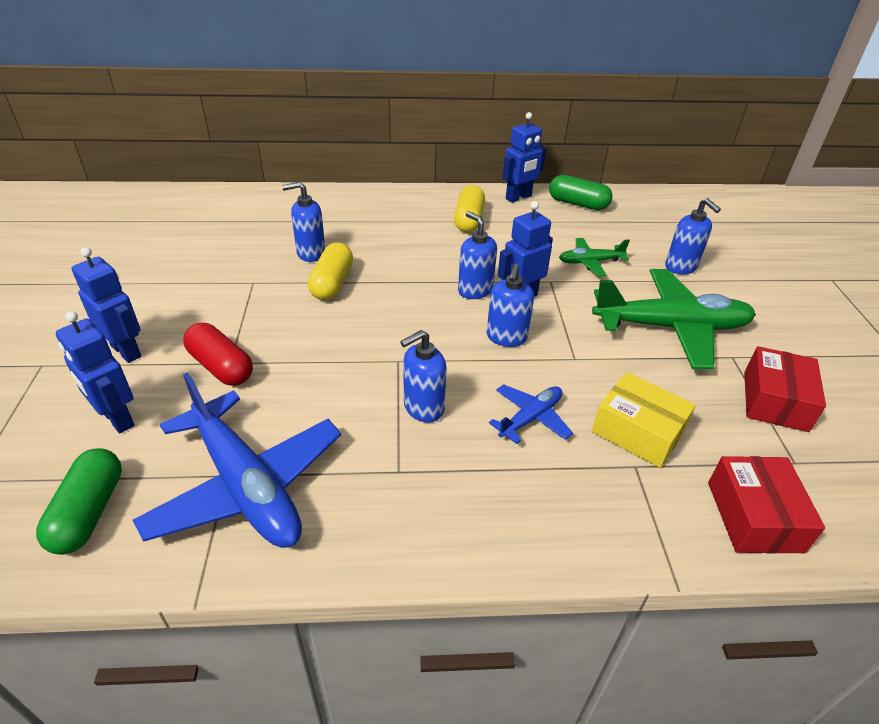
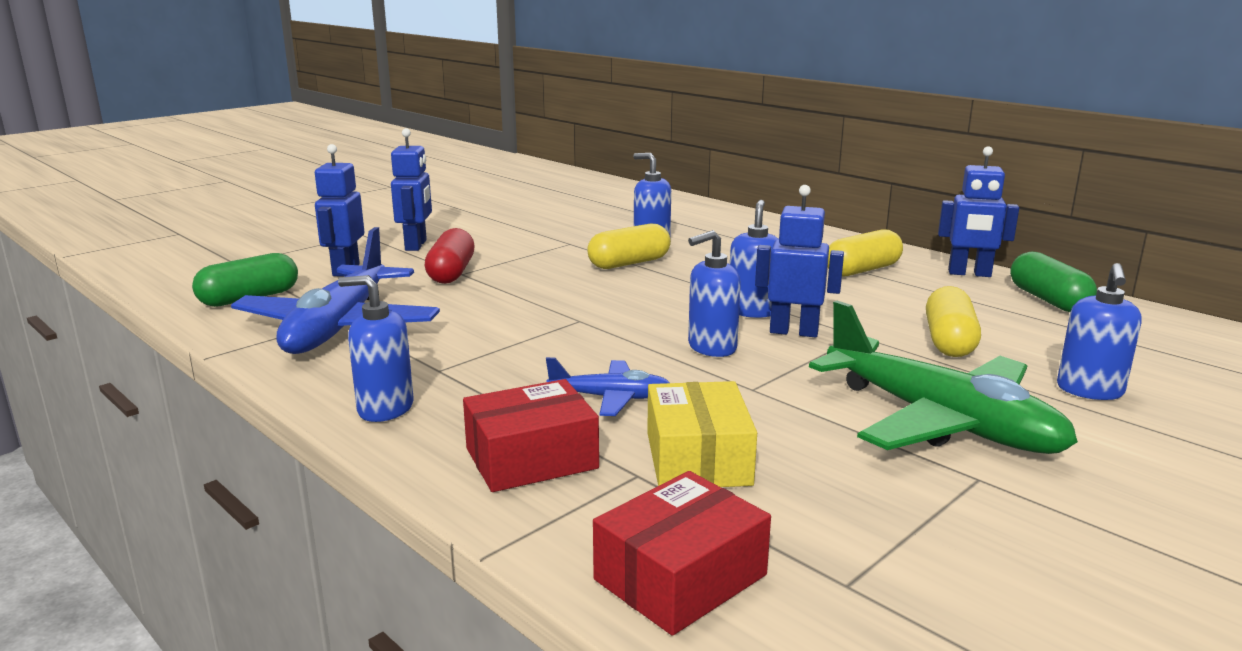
camera: 50 degrees right, 20 degrees down
(423, 408) = (535, 350): blue soap dispenser -> blue soap dispenser (385, 409)
(590, 262) = (949, 341): green plane -> yellow capsule
(775, 401) = (950, 535): red box -> red box (531, 458)

